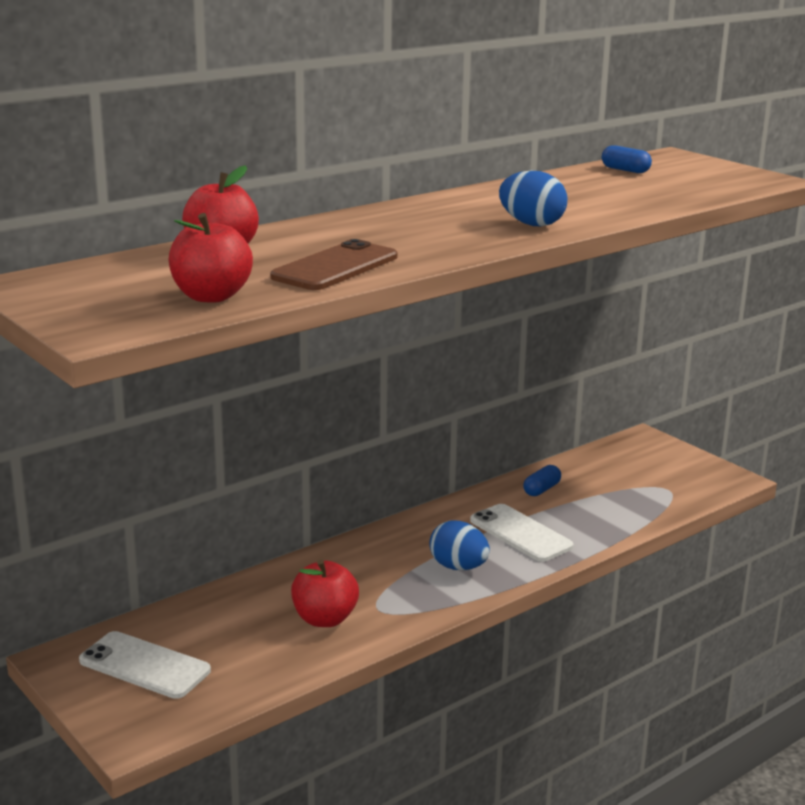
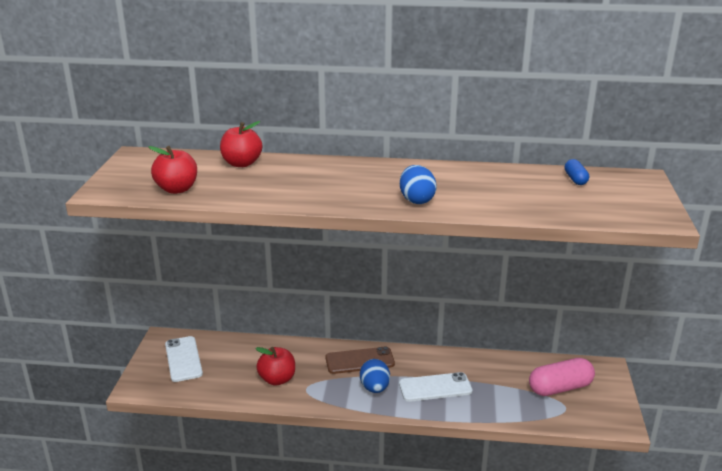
camera: 45 degrees right, 5 degrees up
(335, 267) = (260, 192): brown phone -> brown phone (359, 361)
(520, 533) = (435, 387): white phone -> white phone turned 75 degrees clockwise
(541, 489) = (488, 368): blue capsule -> none
(635, 475) = (560, 388): none -> pink capsule

